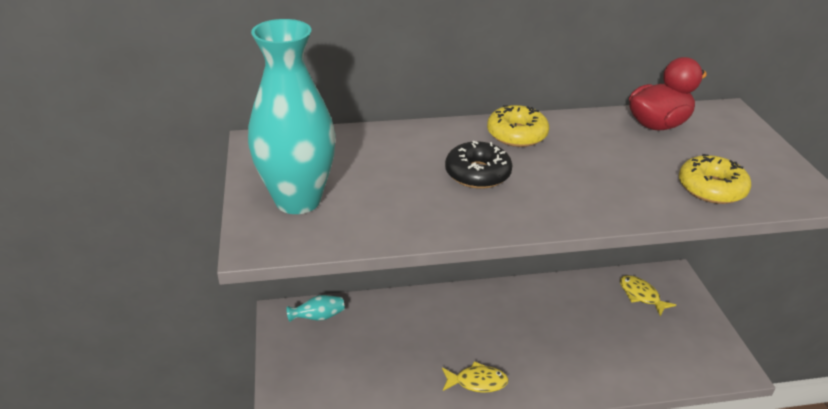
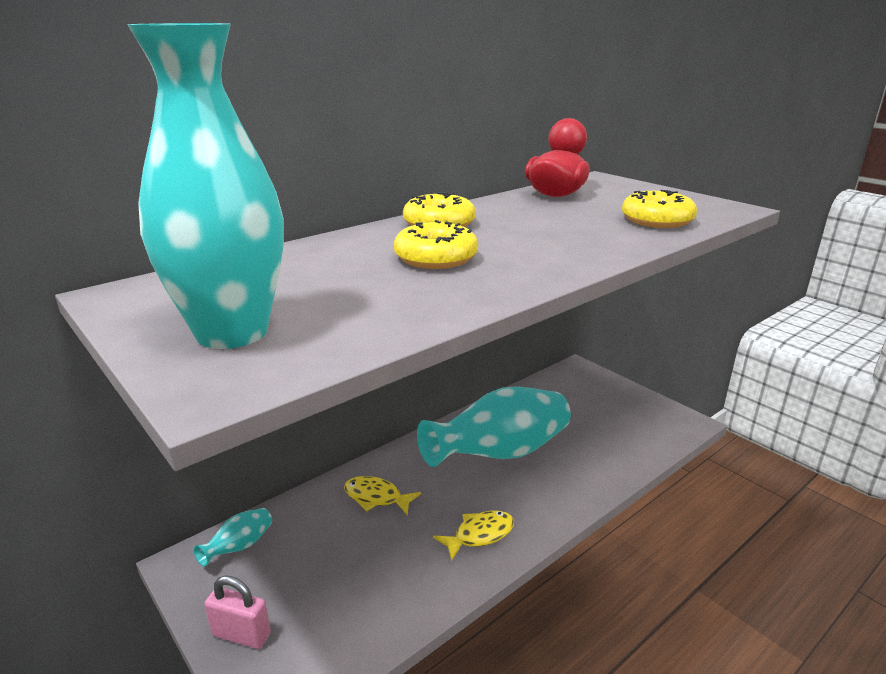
camera: 30 degrees left, 10 degrees down
(289, 375) = (241, 635): none -> pink padlock
(477, 173) = (436, 258): black donut -> yellow donut
(541, 326) = (500, 453): none -> turquoise vase
(641, 295) = (565, 394): yellow fish -> yellow fish (376, 497)

